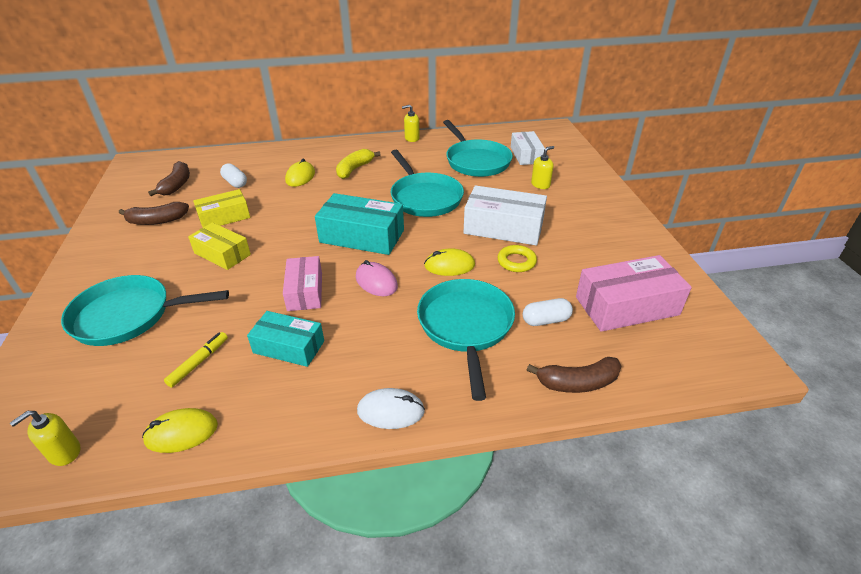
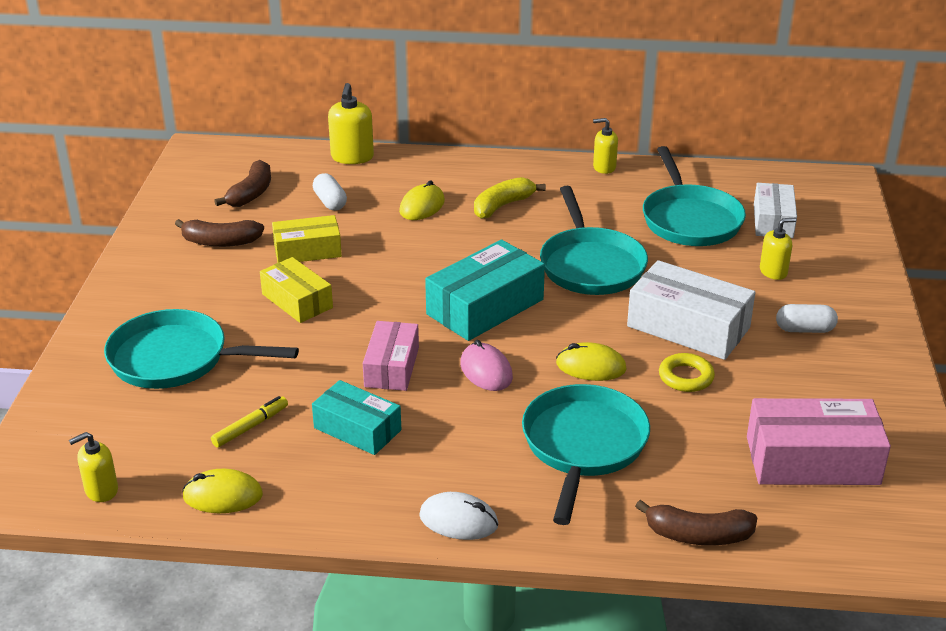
camera: 15 degrees right, 5 degrees down
(245, 153) = (352, 157): none -> yellow soap dispenser
(362, 236) = (485, 307): turquoise box -> turquoise box turned 75 degrees counterclockwise
(546, 320) = (691, 458): white capsule -> white capsule (804, 329)

